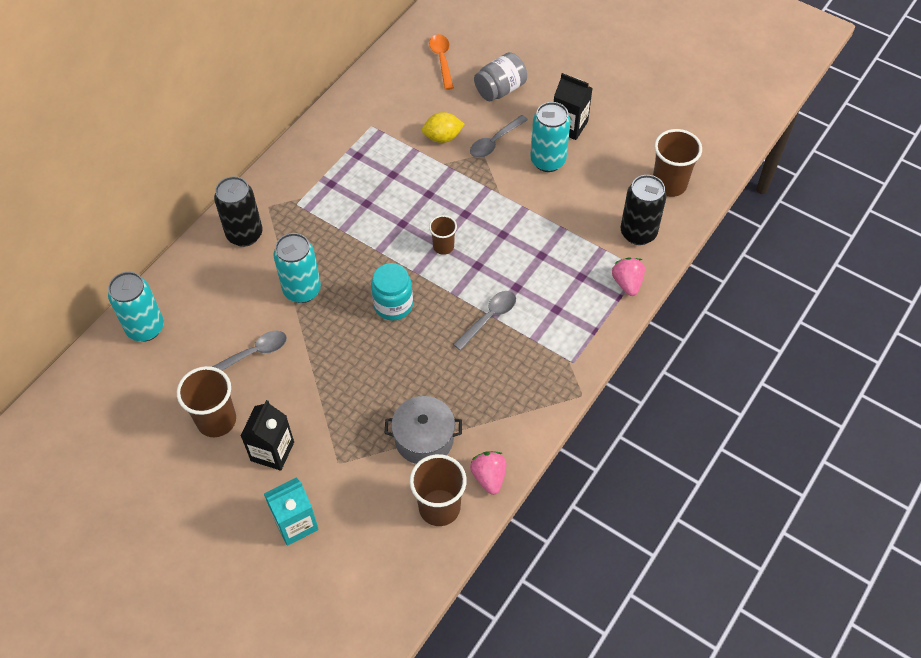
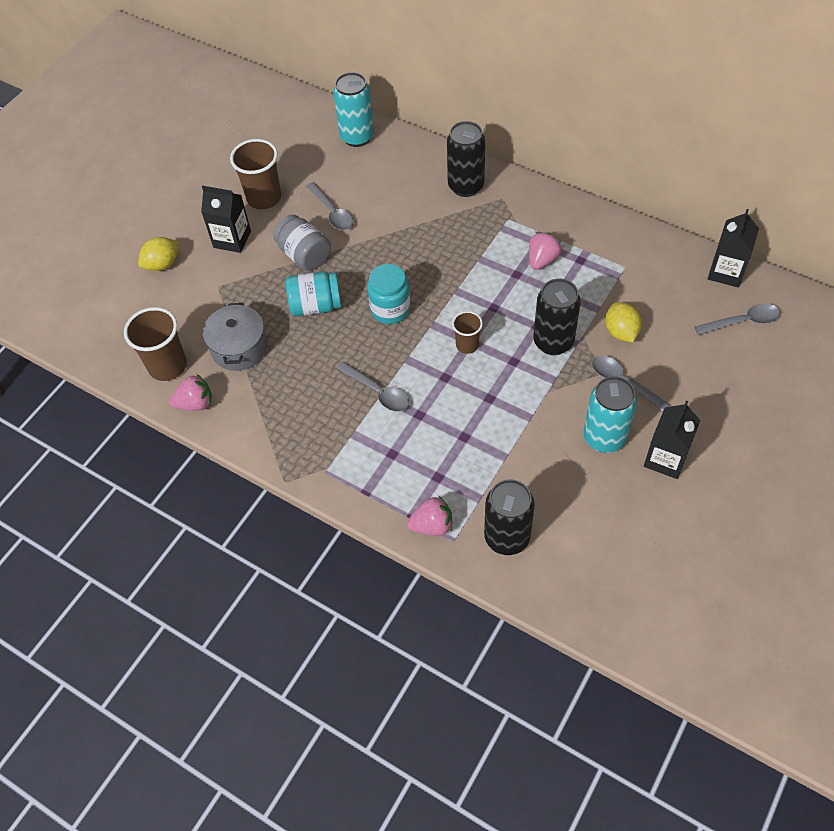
camera: 90 degrees right, 0 degrees up
(295, 523) = (162, 264): turquoise carton -> yellow lemon
(302, 290) = (404, 237): turquoise can -> none
(352, 183) = (542, 260): none -> pink strawberry
(379, 369) = (316, 306): none -> turquoise jar
(388, 61) = (726, 272): none -> black carton
(442, 60) = (742, 321): orange spoon -> grey spoon
(447, 184) = (553, 342): none -> black can
(500, 89) = (709, 383): grey jar -> grey jar (304, 255)
(669, 184) = (589, 574): brown cup -> none

